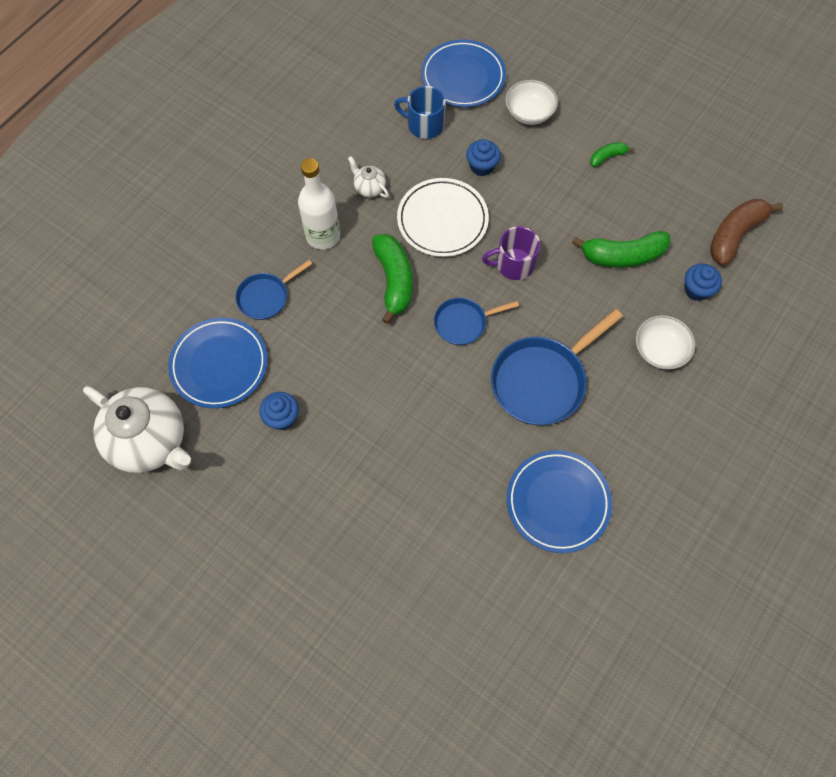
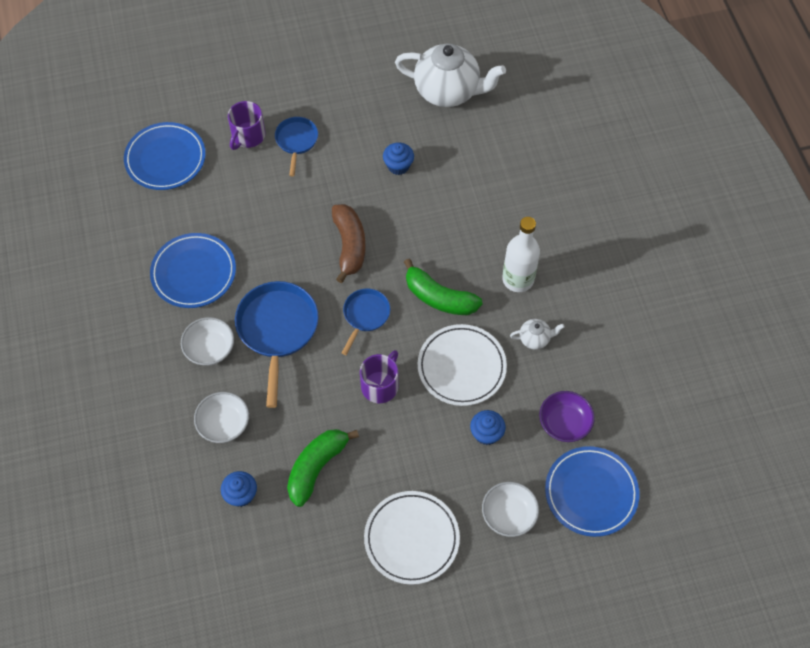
camera: 130 degrees right, 5 degrees down
(151, 441) = (448, 91): white teapot -> white teapot turned 150 degrees counterclockwise
(219, 364) = (469, 156): blue plate -> blue plate (165, 159)
(266, 297) = (497, 212): blue pan -> blue pan (296, 141)
(364, 594) = (248, 136): none -> purple mug
(424, 124) = (564, 423): blue mug -> purple bowl
(607, 157) = (411, 538): green banana -> white plate
(611, 420) = (210, 349): none -> white bowl
(735, 235) = (255, 570): brown banana -> brown banana (349, 246)

